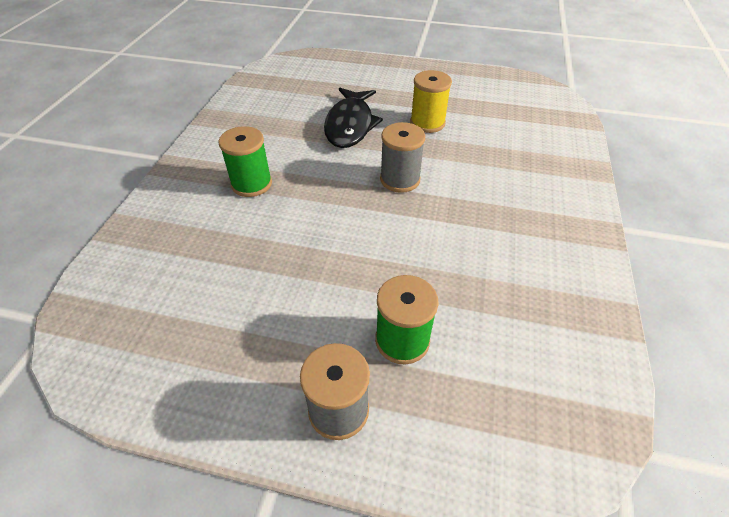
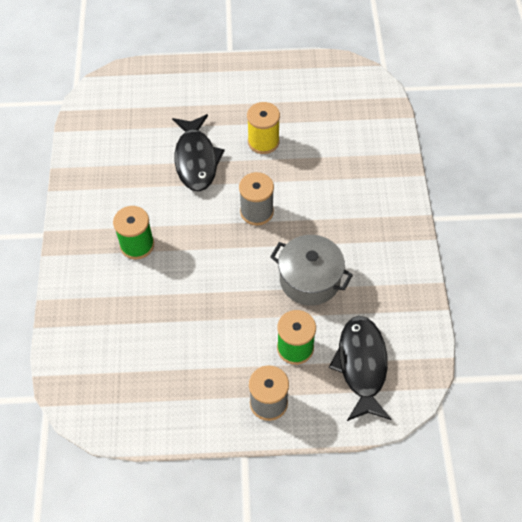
camera: 15 degrees left, 10 degrees up
(445, 261) = (309, 280): none -> grey pot
(497, 391) = (361, 365): none -> black fish

